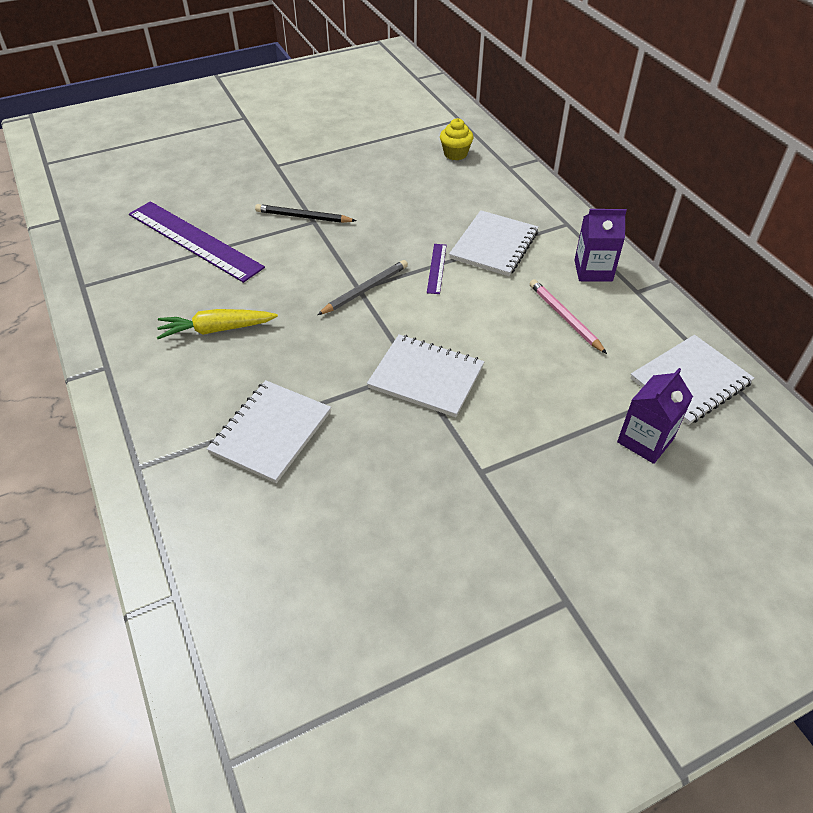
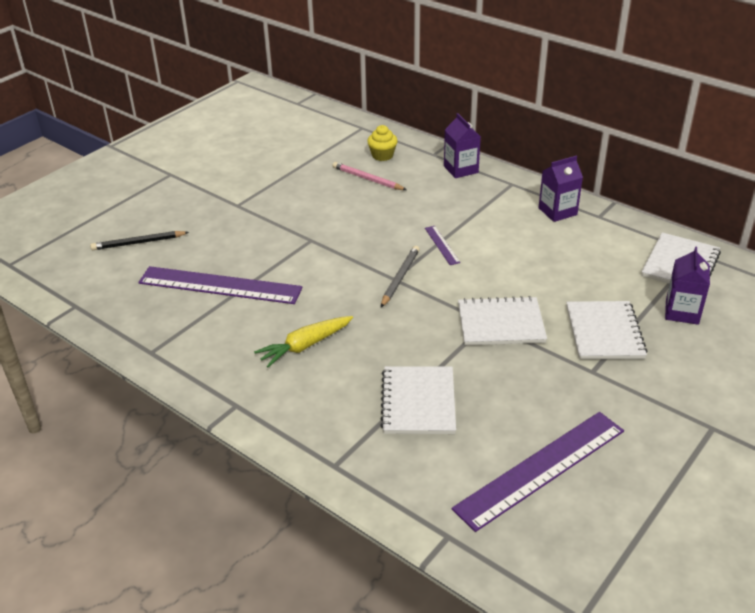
camera: 25 degrees left, 10 degrees down
(303, 217) = (299, 239): black pencil -> black pencil (138, 243)
(331, 563) = (541, 469): none -> purple ruler
(494, 245) = (471, 215): white notebook -> white notebook (604, 332)
(524, 191) = (461, 169): none -> purple carton
(564, 317) = (564, 250): pink pencil -> pink pencil (367, 179)

